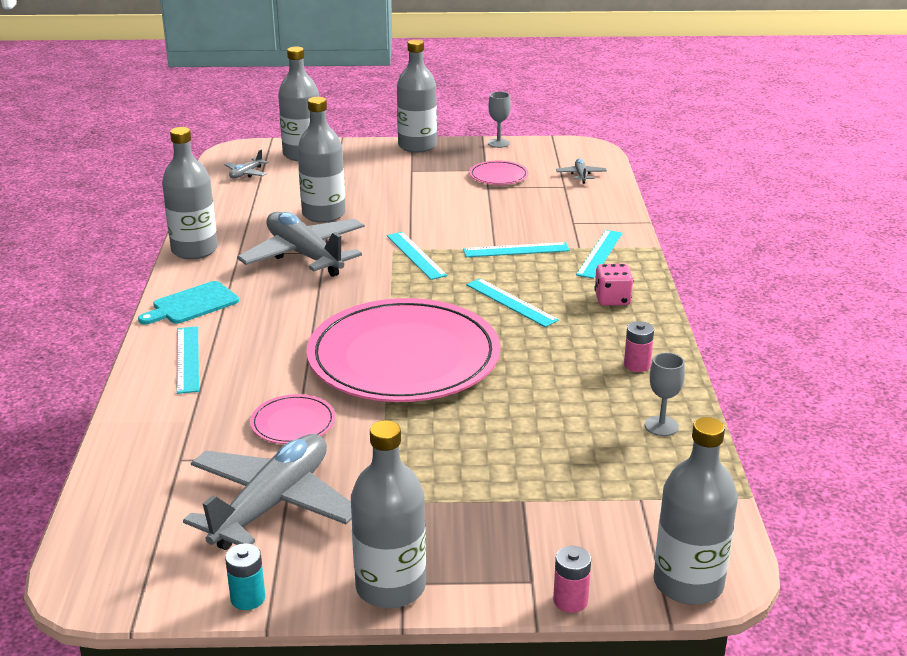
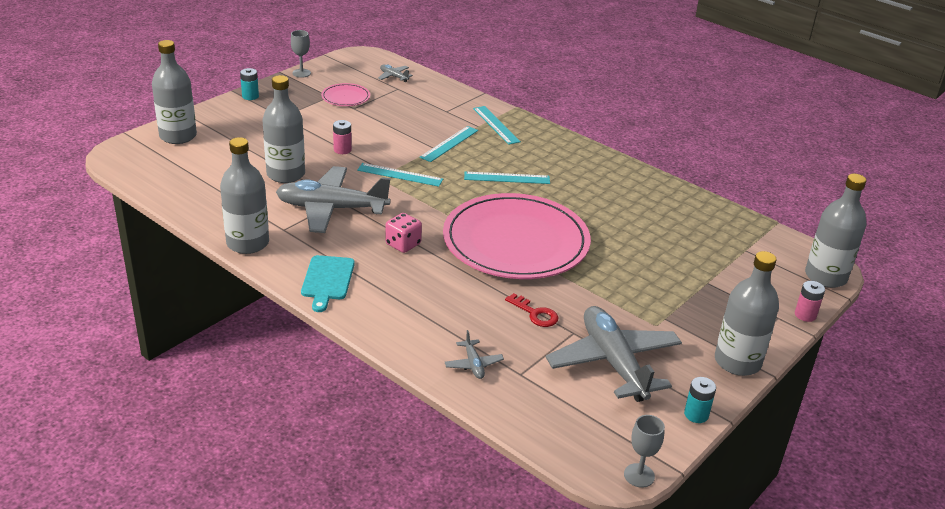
camera: 50 degrees left, 5 degrees up
(188, 359) = (400, 315): turquoise ruler -> none
(246, 173) = (164, 169): grey plane -> grey plane (473, 364)
(293, 423) = (535, 314): pink plate -> red key
(417, 146) = (250, 96): grey bottle -> turquoise battery
(612, 299) = (551, 150): pink dice -> pink dice (403, 244)
(637, 365) = (627, 182): pink battery -> pink battery (342, 150)
(661, 426) = (691, 208): grey goblet -> grey goblet (639, 475)

